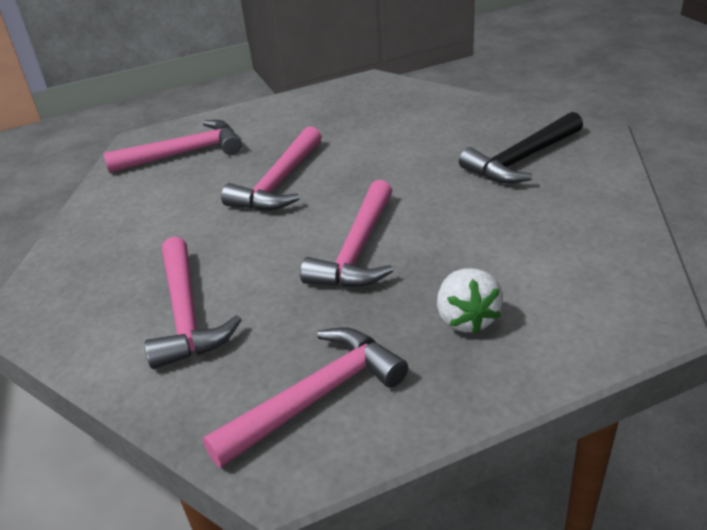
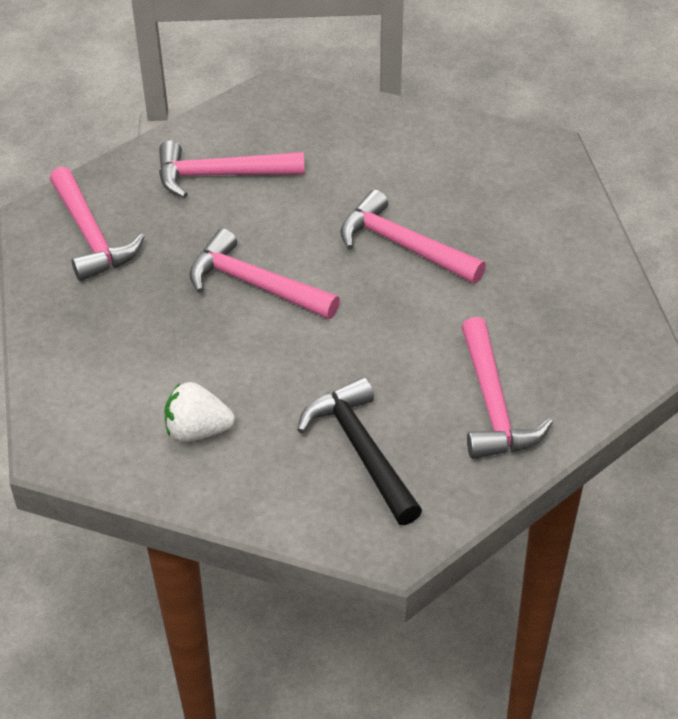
camera: 100 degrees right, 10 degrees up
(184, 153) = (501, 180): pink hammer -> pink hammer (493, 404)
(466, 319) = (124, 333): white strawberry -> white strawberry (197, 431)

